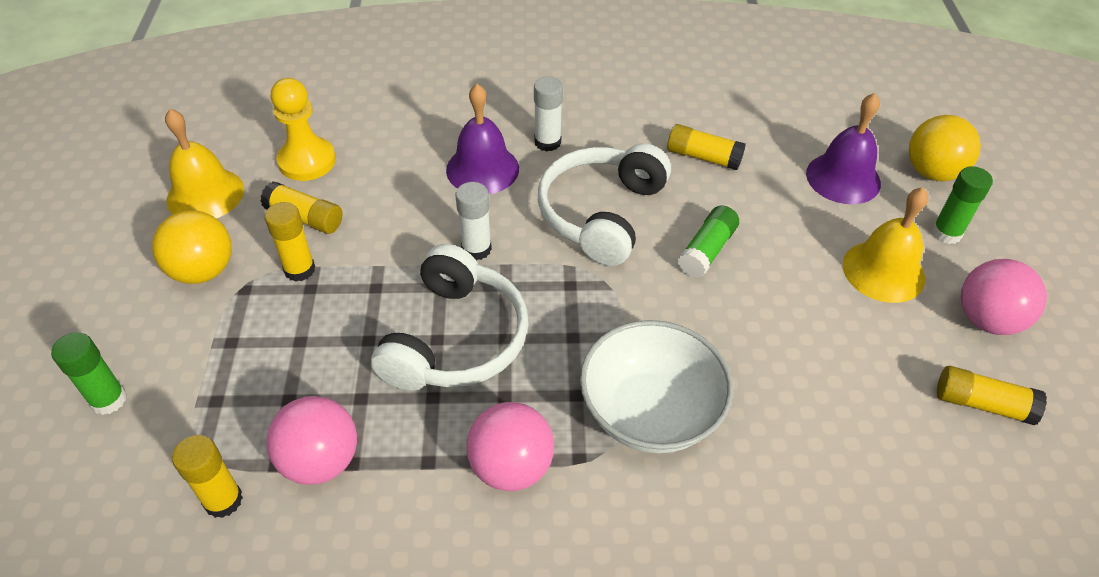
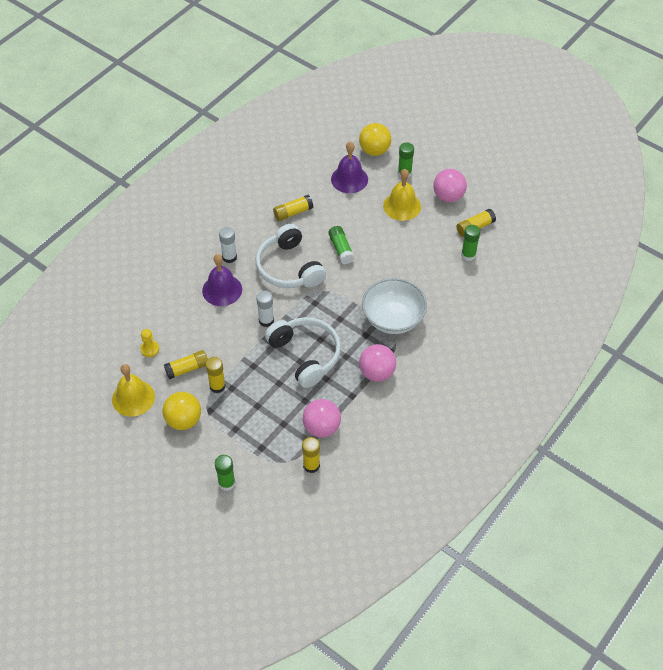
camera: 50 degrees left, 5 degrees up
(307, 161) = (150, 349): yellow pawn -> yellow pawn, size x0.58
(914, 435) = (468, 255): none -> green glue stick

